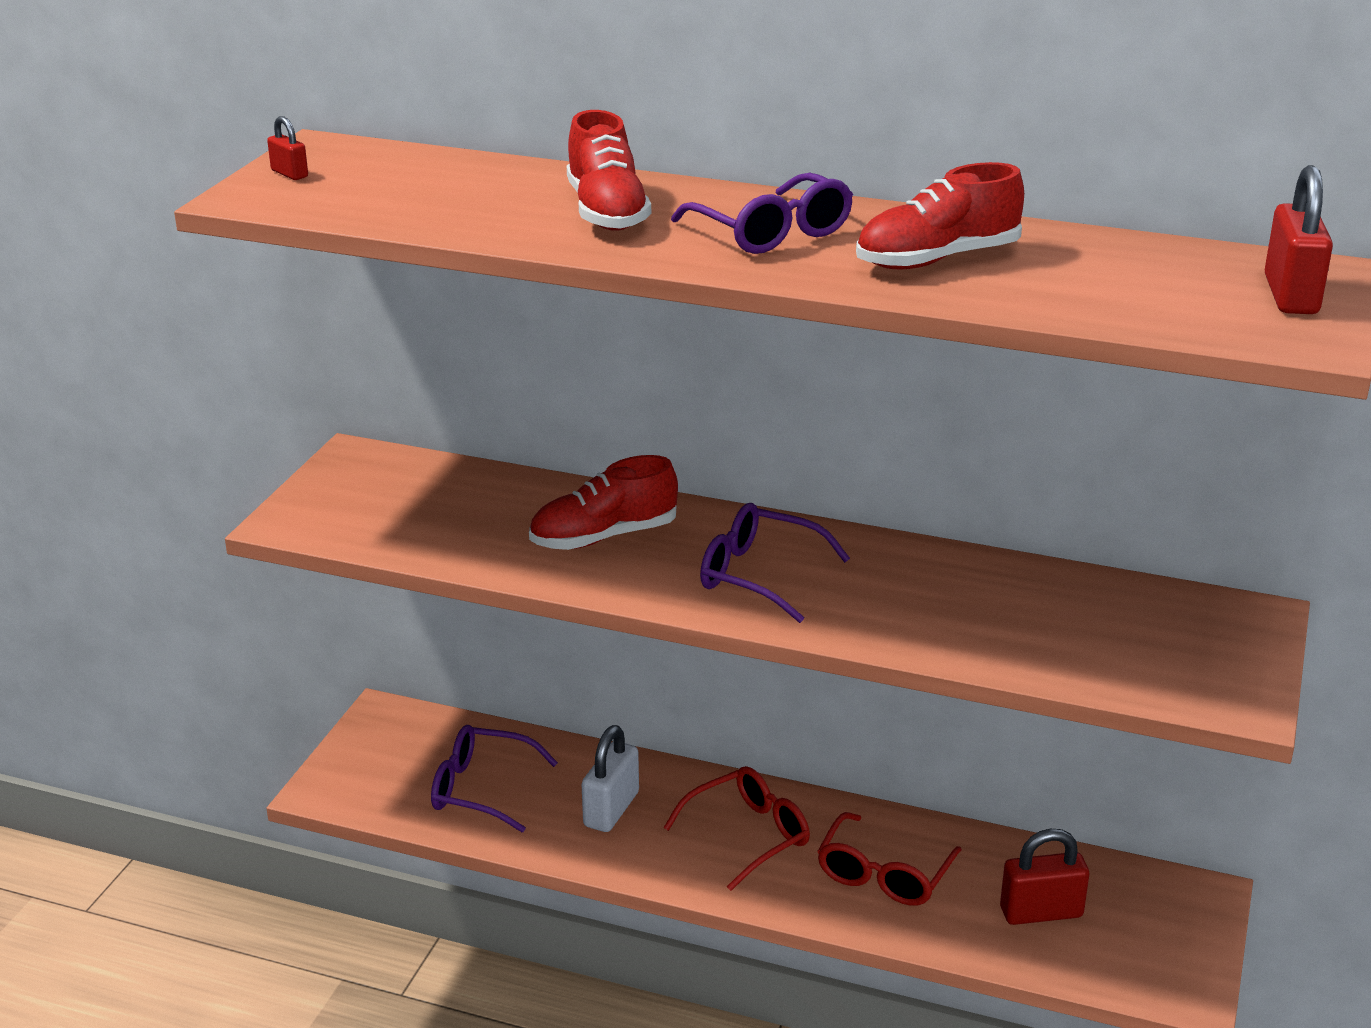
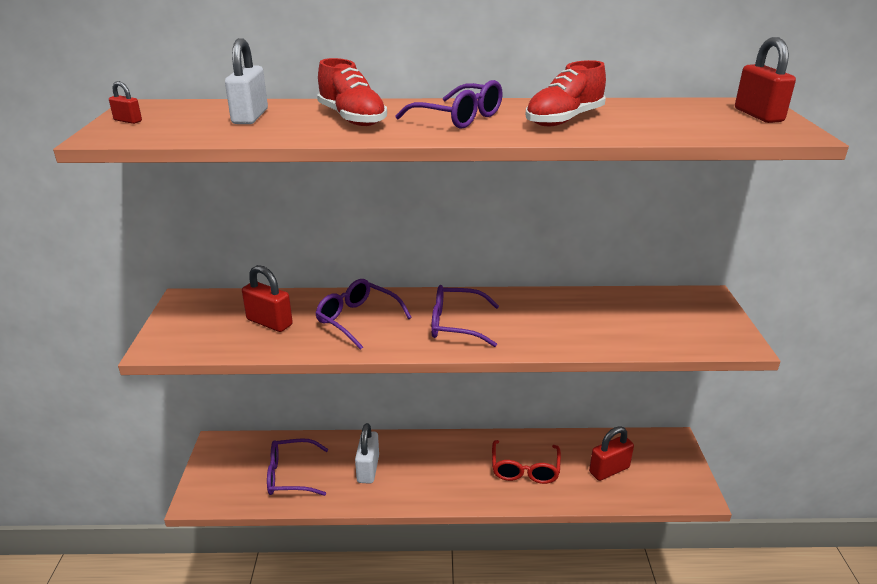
camera: 20 degrees left, 0 degrees up
(461, 188) = (250, 117): none -> white padlock
(466, 516) = (269, 322): none -> red padlock
(604, 537) = (357, 319): red shoe -> purple glasses
(749, 835) = (447, 465): red glasses -> none

